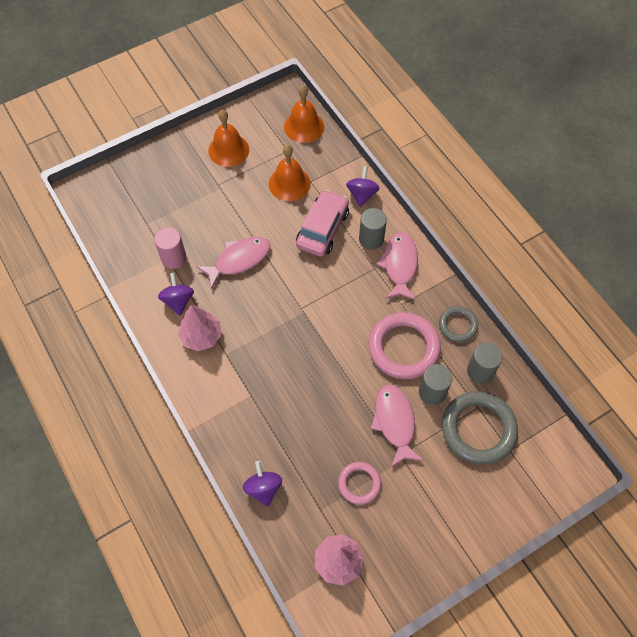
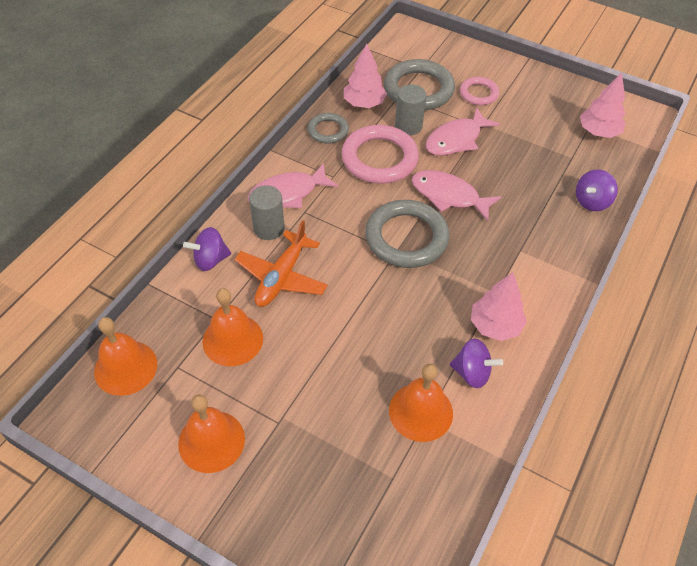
camera: 120 degrees left, 10 degrees down
(174, 258) = (421, 411): pink cylinder -> orange bell
(178, 301) = (472, 373): purple spinning top -> purple spinning top turned 120 degrees counterclockwise
(239, 260) = (376, 339): pink fish -> pink fish (449, 196)
(310, 323) = (406, 238): none -> grey ring
(322, 229) = (281, 277): pink car -> orange plane
(359, 483) = (528, 142): pink ring -> pink ring (478, 93)
(480, 371) = (364, 103): grey cylinder -> pink tree

